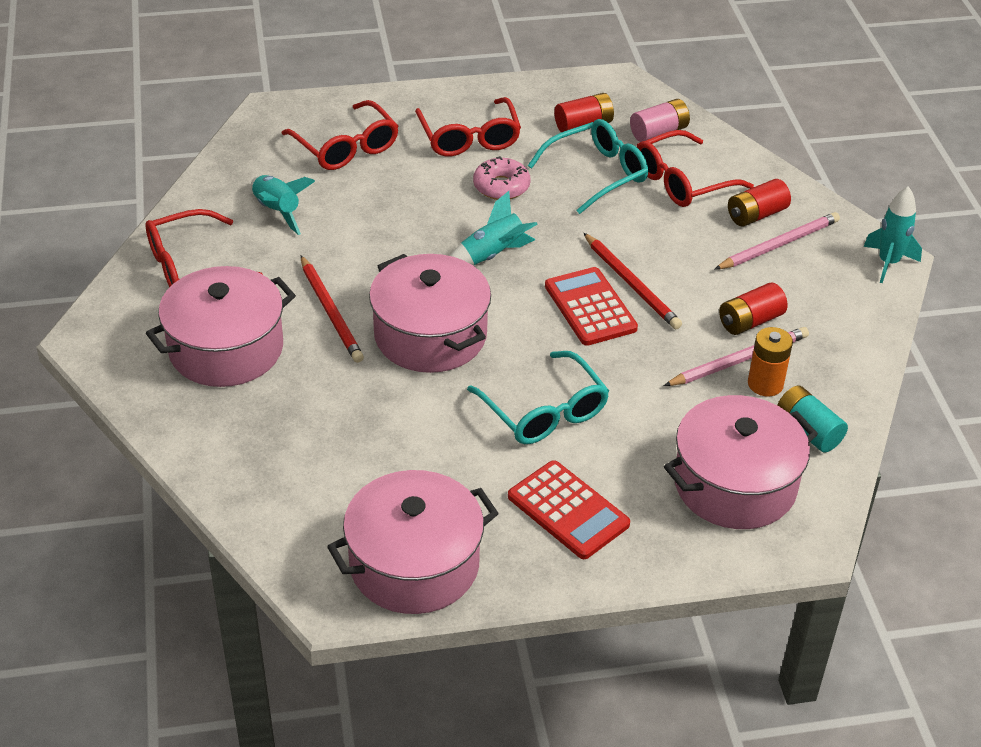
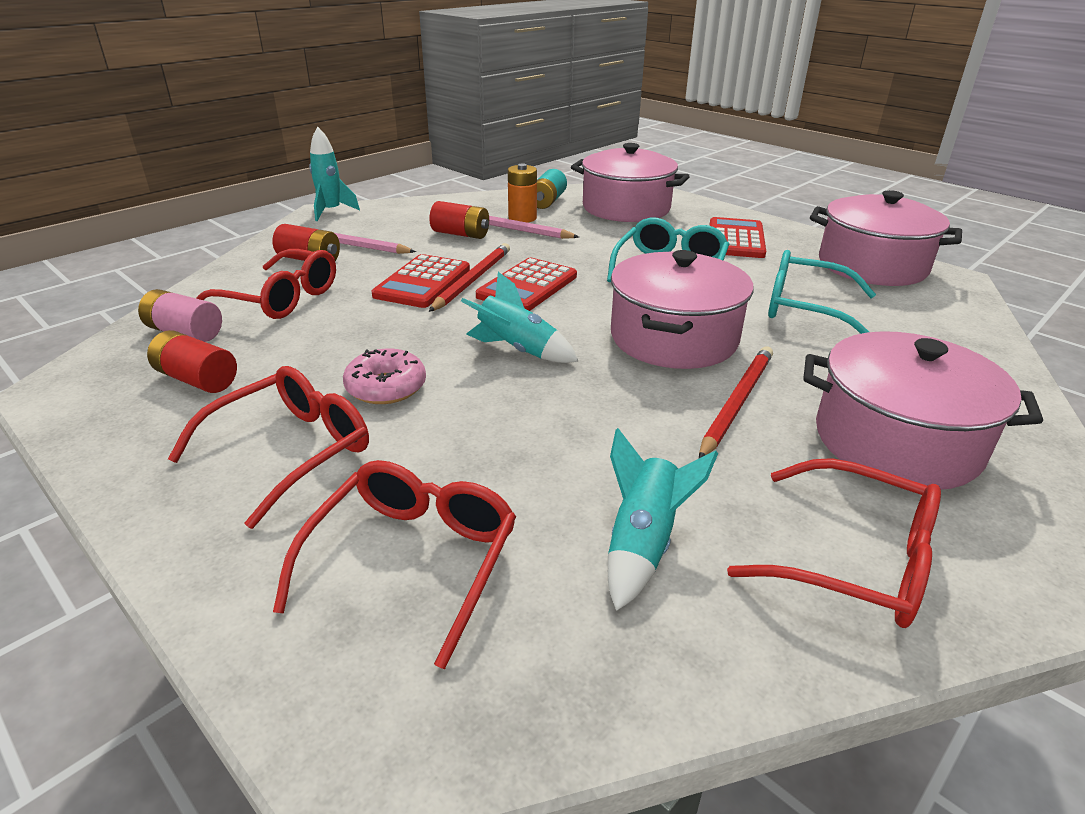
camera: 125 degrees left, 10 degrees down
(597, 174) = (304, 341): turquoise glasses -> turquoise glasses (805, 308)
(650, 256) = (423, 282): none -> red calculator

